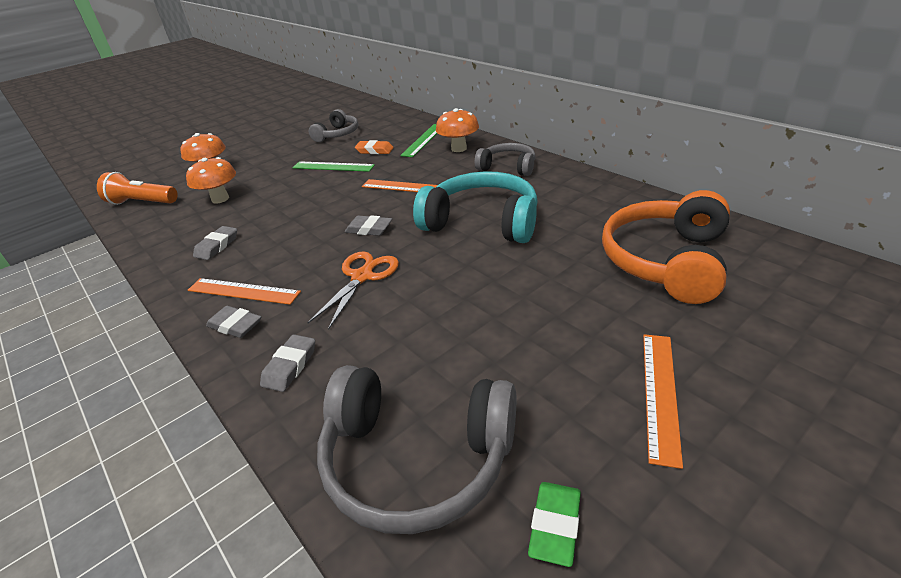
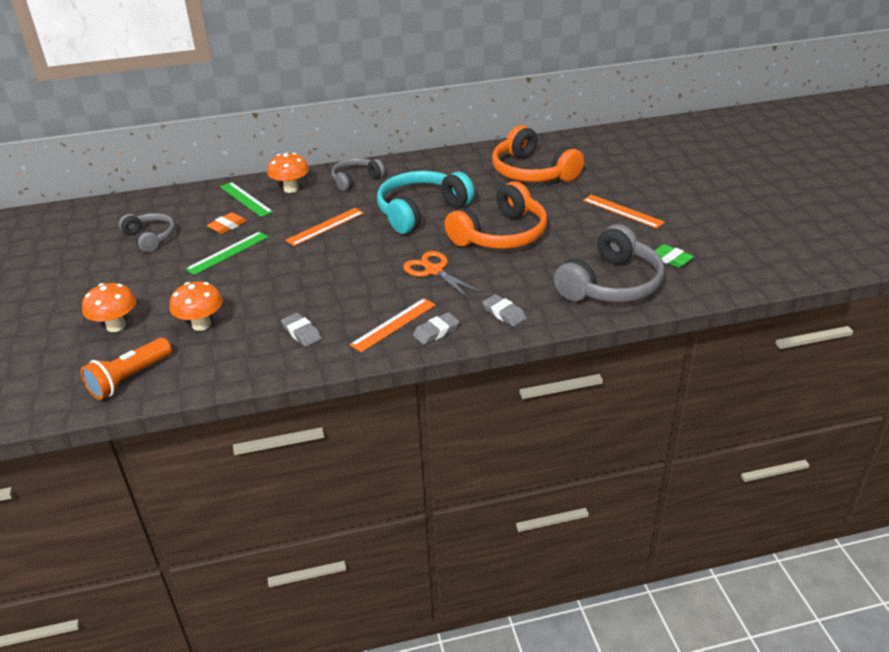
camera: 65 degrees left, 0 degrees up
(369, 229) = (371, 256): grey eraser -> none
(478, 294) = (500, 234): none -> orange headphones

